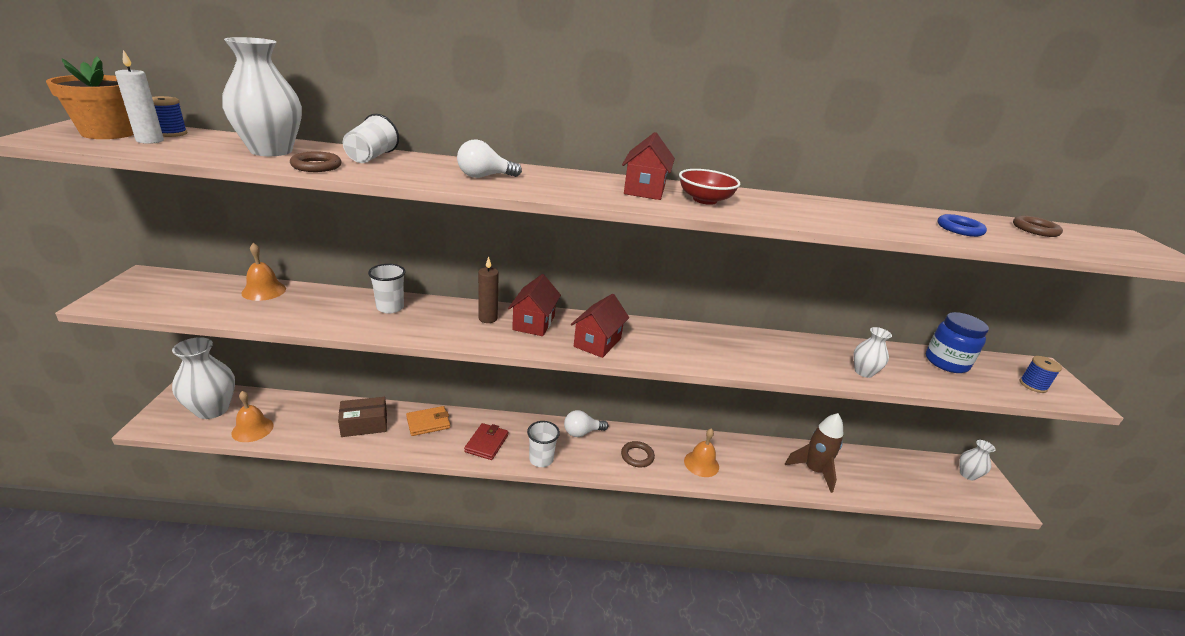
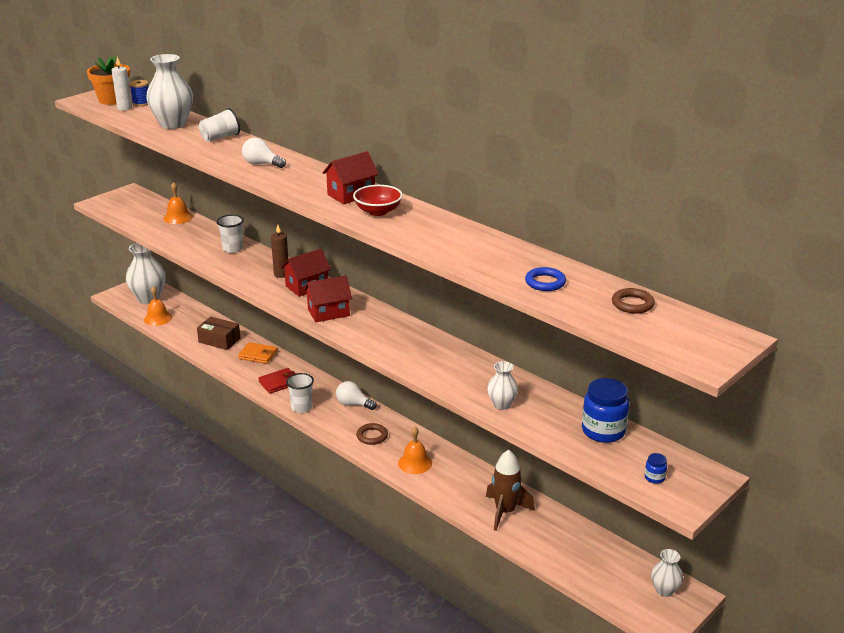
camera: 45 degrees right, 0 degrees up
(316, 166) = (179, 140): brown ring -> none
(1033, 385) = (654, 478): blue spool -> blue jar

